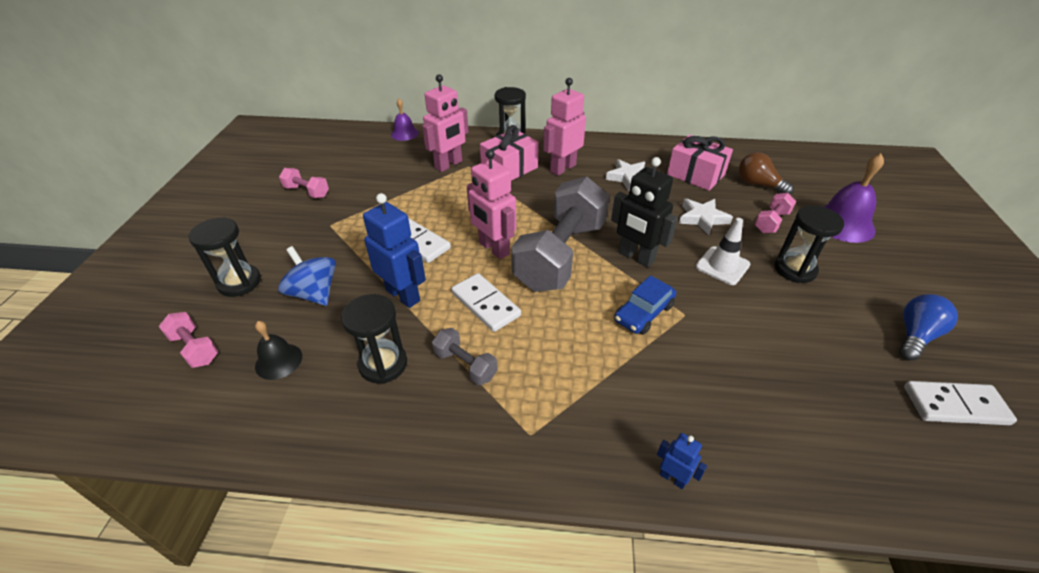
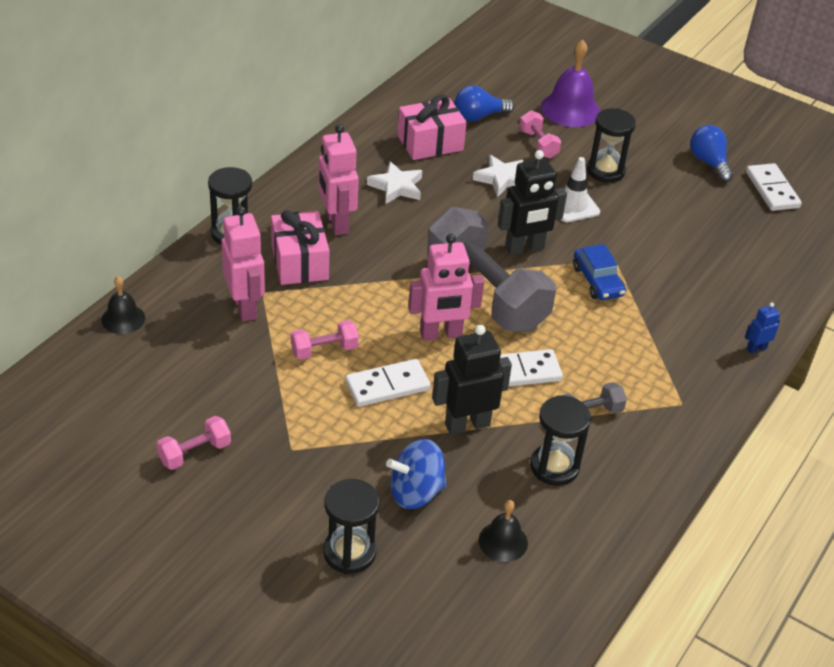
camera: 65 degrees left, 0 degrees up
(195, 348) = (441, 606): pink dumbbell -> pink dumbbell (324, 350)
(403, 295) = (467, 424): blue robot -> black robot
(404, 133) = (123, 319): purple bell -> black bell
(758, 184) = (479, 116): brown light bulb -> blue light bulb
(955, 405) = (772, 190): white domino -> white domino turned 45 degrees counterclockwise

